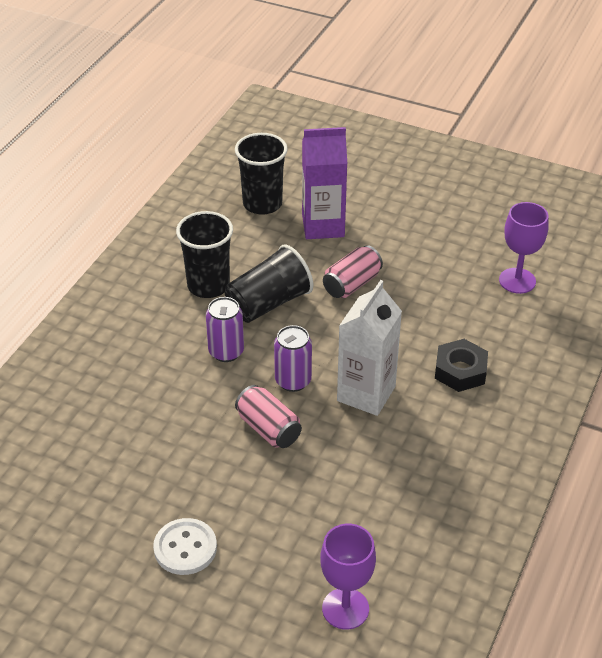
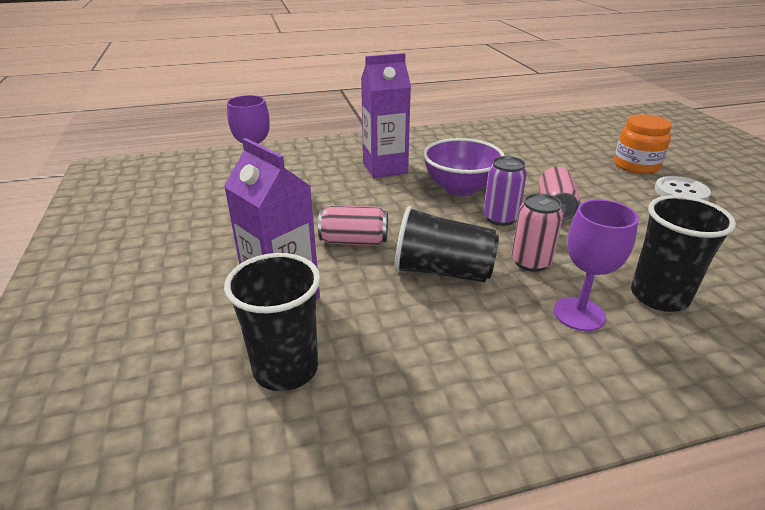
camera: 130 degrees left, 10 degrees down
(208, 285) = (477, 323): black cup -> black cup (659, 296)
(226, 352) = (530, 262): purple can -> pink can
(262, 574) = (636, 166): none -> orange jar
(345, 608) = (599, 141): purple goblet -> purple goblet (579, 314)
(366, 394) = (460, 188): white carton -> purple bowl
(460, 371) = (385, 168): black nut -> purple carton

